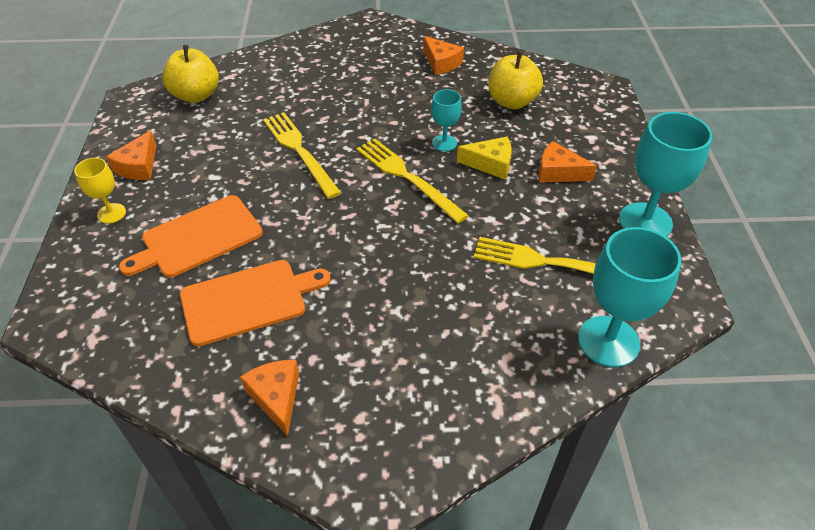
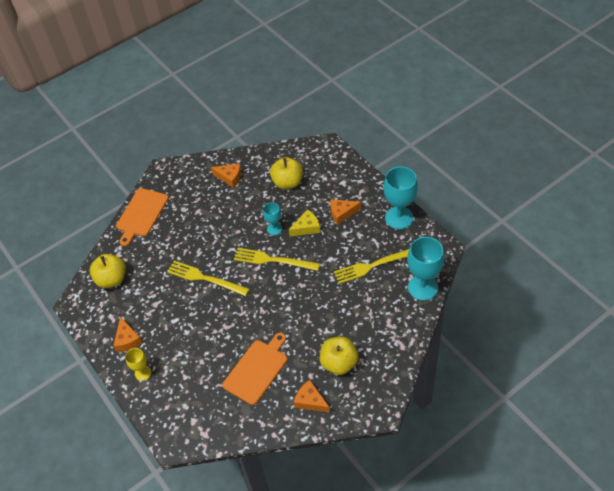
camera: 30 degrees left, 5 degrees up
(198, 238) = (201, 356): orange cutting board -> orange cutting board (141, 214)
(372, 369) = (339, 363): none -> yellow apple

